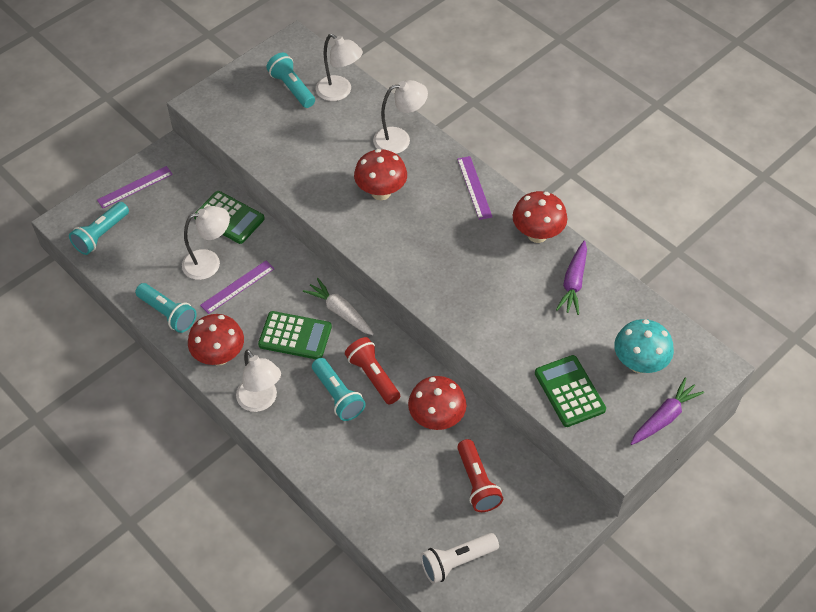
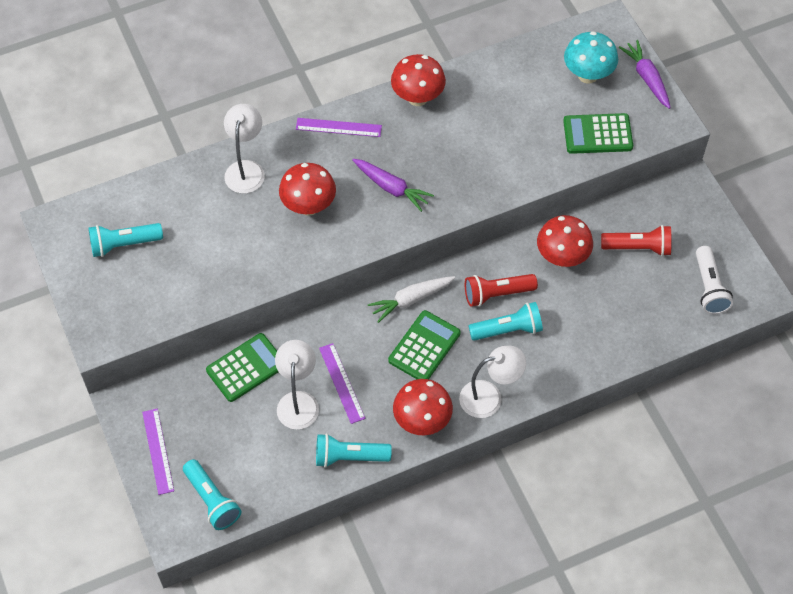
camera: 70 degrees left, 5 degrees up
(168, 314) = (349, 457): turquoise flashlight -> turquoise flashlight turned 150 degrees counterclockwise
(339, 92) = (153, 202): white lamp -> none
(573, 282) = (484, 90): purple carrot -> purple carrot (391, 188)

